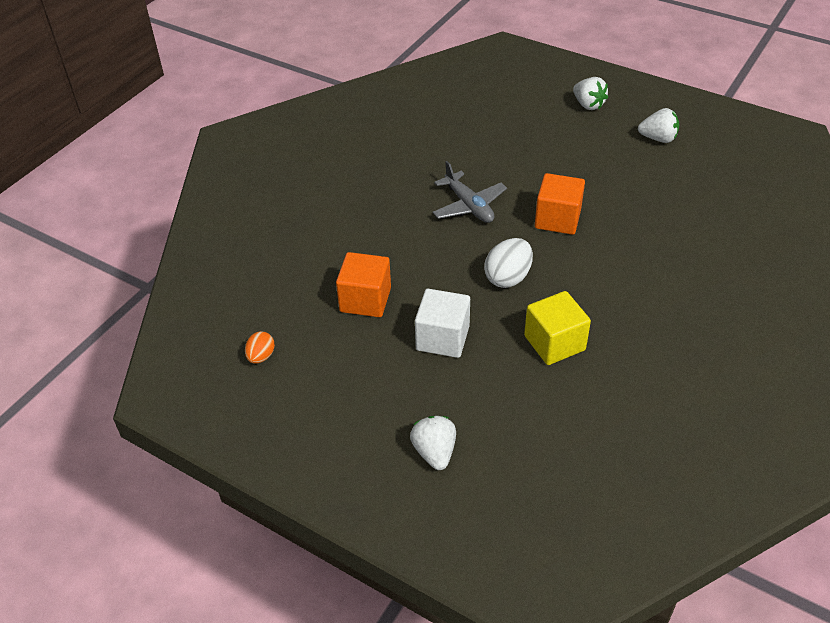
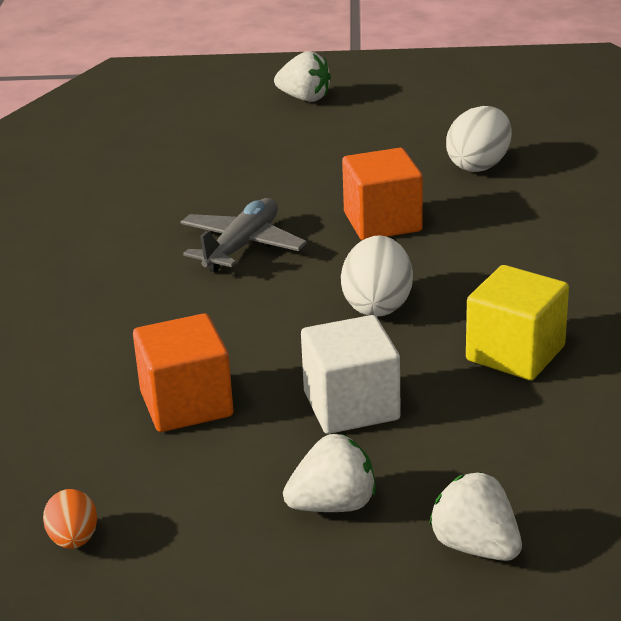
camera: 30 degrees left, 15 degrees down
(469, 206) = (242, 246): grey plane -> grey plane turned 90 degrees counterclockwise
(648, 198) = (479, 165): none -> white egg
(658, 138) = (429, 106): white strawberry -> white strawberry (333, 505)

